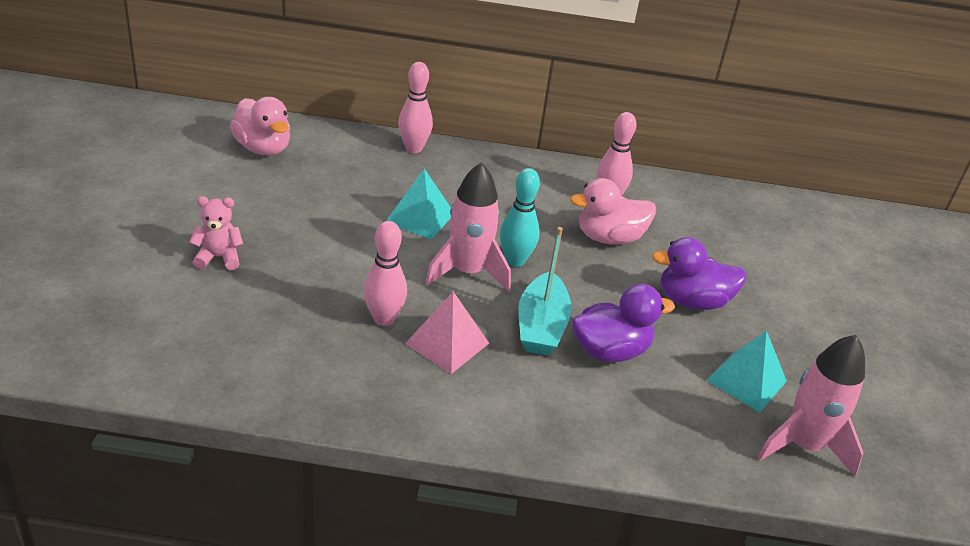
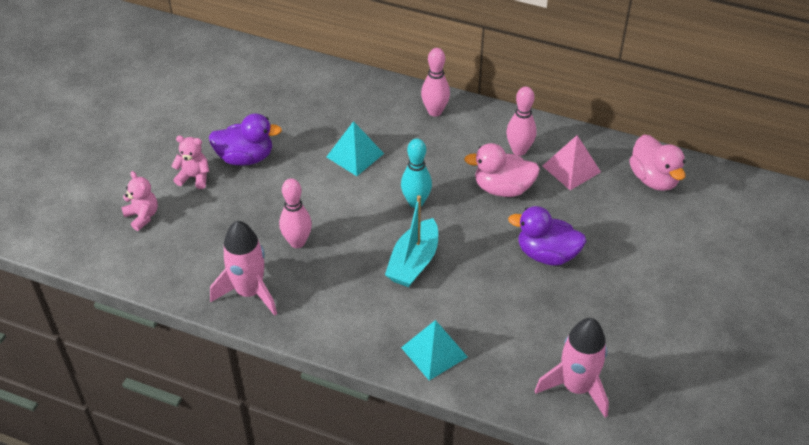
camera: 20 degrees right, 10 degrees up
(158, 309) = (142, 216): none -> pink teddy bear
(263, 148) = (253, 79): pink duck -> pink duck (654, 179)
(413, 148) = (372, 87): pink bowling pin -> pink bowling pin (435, 111)
(447, 343) = (337, 268): pink pyramid -> pink pyramid (571, 169)
(468, 272) = (374, 209): pink rocket -> pink rocket (249, 292)
(610, 351) = (459, 289): purple duck -> purple duck (245, 157)
(746, 380) = (557, 328): turquoise pyramid -> turquoise pyramid (434, 352)

